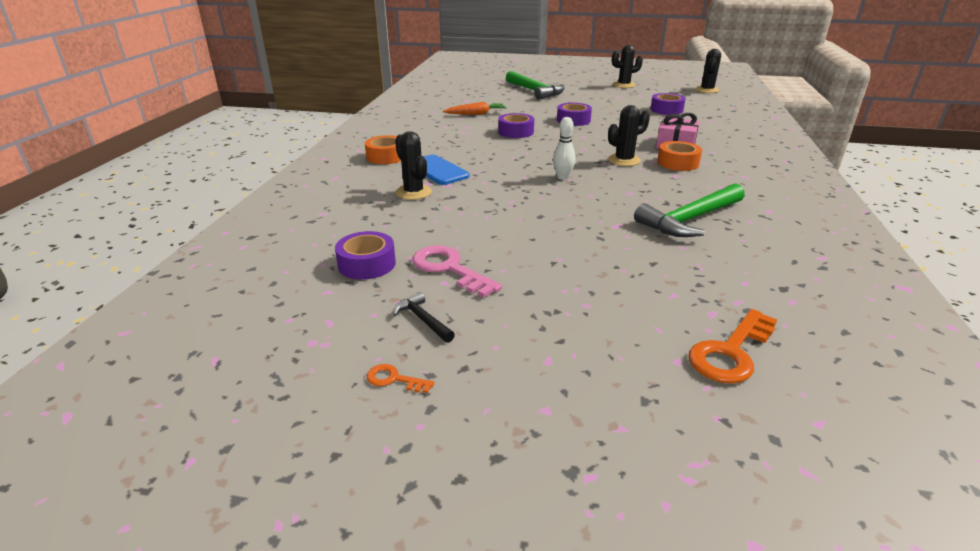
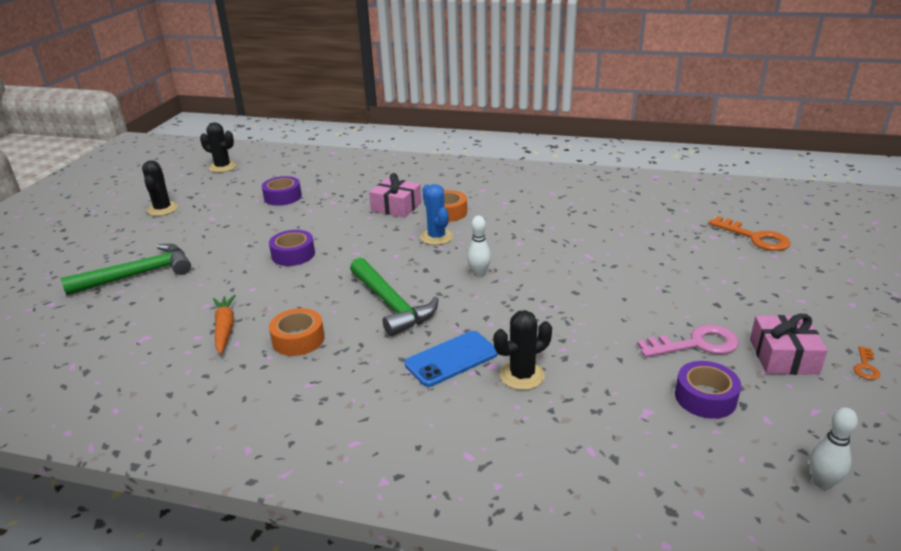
camera: 85 degrees left, 0 degrees up
(238, 305) = (822, 482): none -> white bowling pin
(386, 157) = (392, 409): orange tape -> orange tape (298, 339)
(423, 320) = (783, 356): black hammer -> pink gift
(449, 269) = (696, 344): pink key -> pink key turned 150 degrees counterclockwise
(516, 132) = (322, 297): purple tape -> none
(624, 160) = (436, 237): black cactus -> blue cactus
(690, 219) = (572, 224): green hammer -> green hammer (391, 304)

